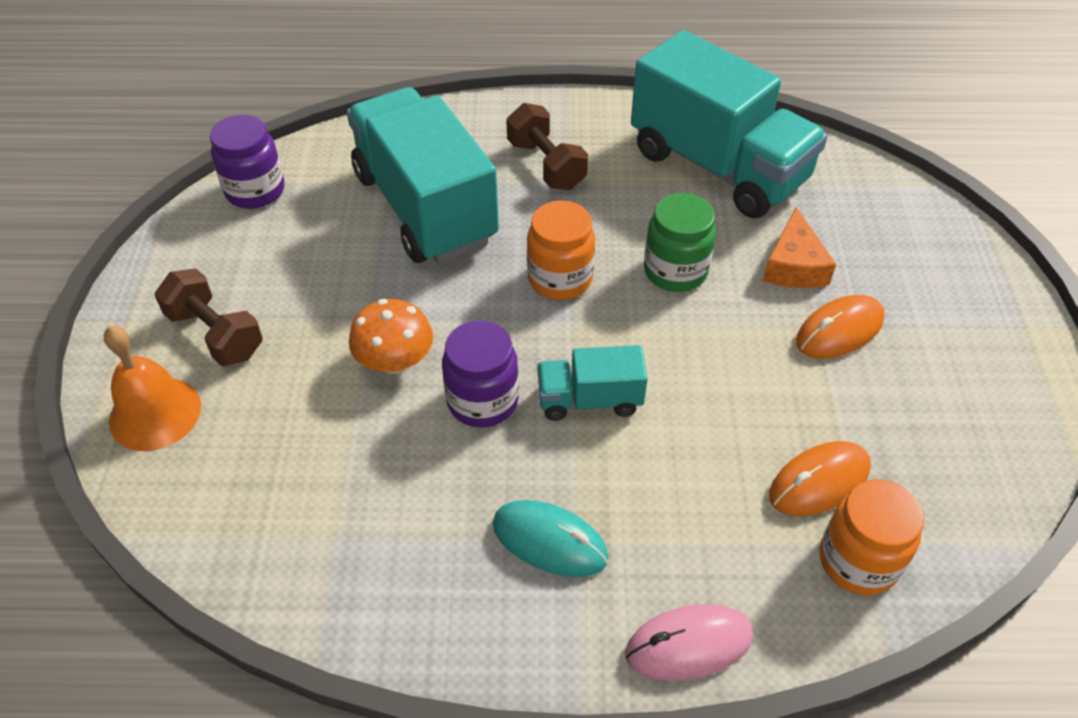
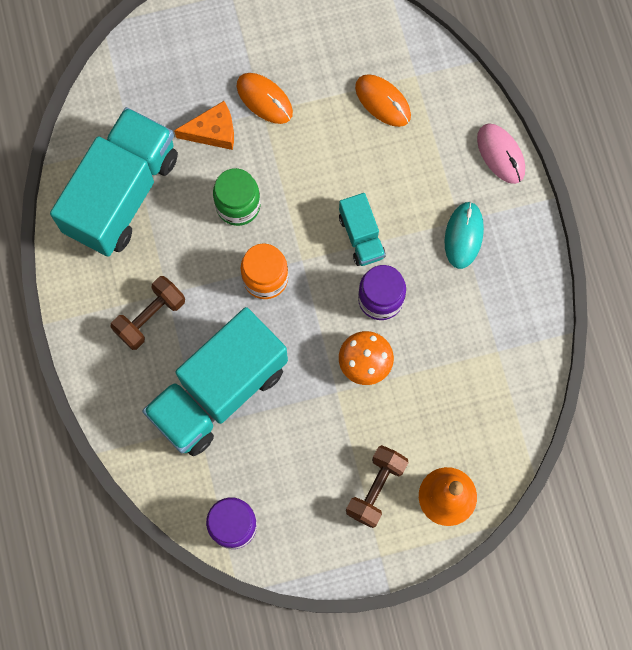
camera: 105 degrees left, 25 degrees up
(858, 561) = (427, 78): orange jar -> none

